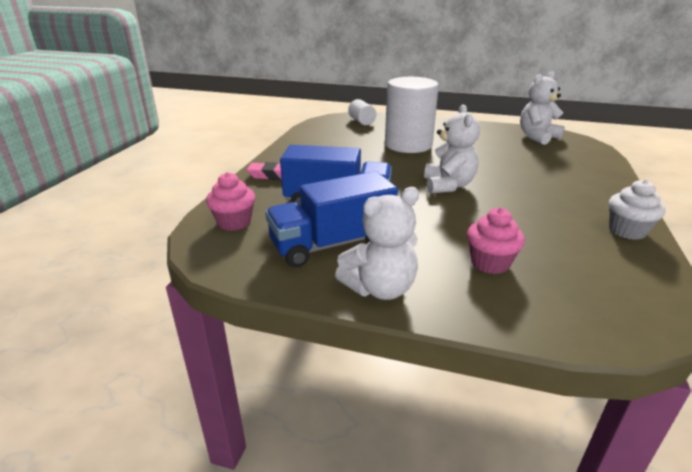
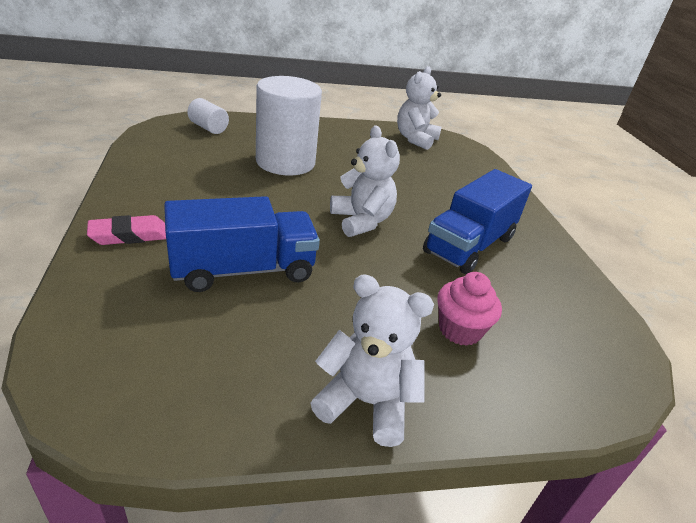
camera: 30 degrees left, 5 degrees up
(234, 222) = (109, 335): pink cupcake -> none
(332, 244) = (272, 343): blue truck -> blue truck (469, 245)
(380, 288) = (366, 402): white teddy bear -> white teddy bear turned 105 degrees counterclockwise
(627, 231) = (553, 257): white cupcake -> none

